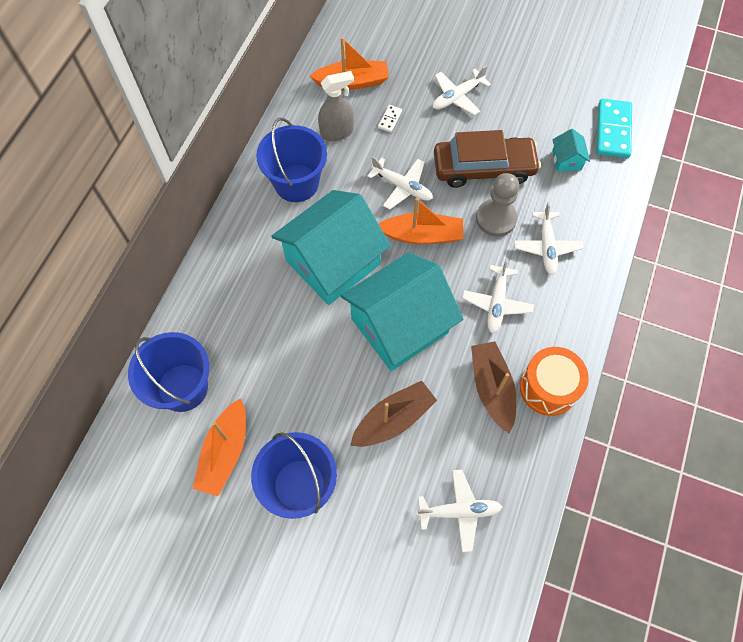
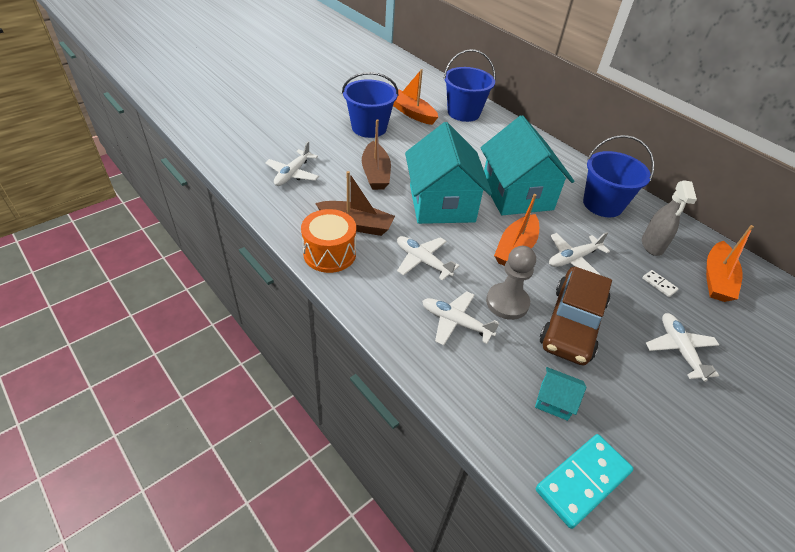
camera: 115 degrees right, 20 degrees down
(613, 130) = (582, 481): turquoise domino -> turquoise domino turned 75 degrees counterclockwise

